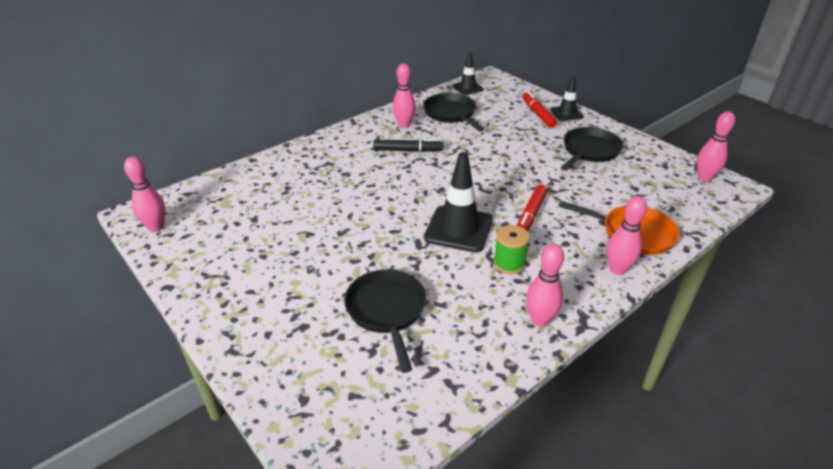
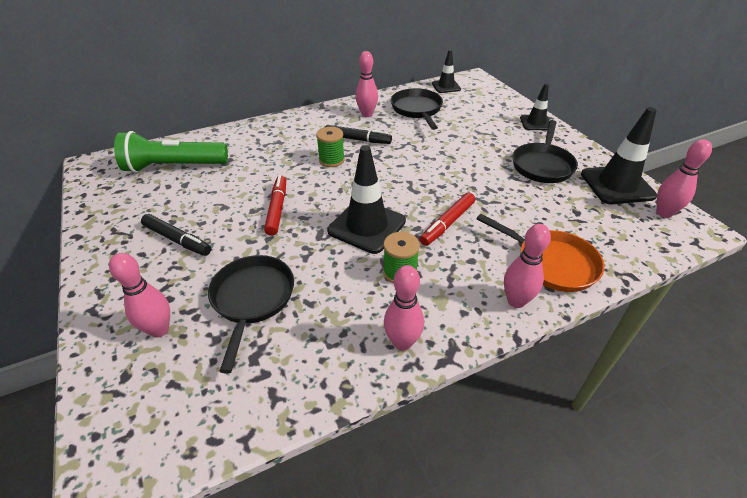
camera: 15 degrees right, 5 degrees up
(156, 227) = (100, 179): pink bowling pin -> pink bowling pin (159, 330)
(231, 203) = (174, 166): none -> green flashlight
(279, 272) = (177, 239): none -> black marker
(393, 173) = (331, 160): none -> green spool
(538, 114) = (505, 120): red marker -> red marker (277, 209)
(589, 151) = (542, 165): black pan -> black pan turned 150 degrees clockwise
(658, 160) = (617, 185): none -> black traffic cone

